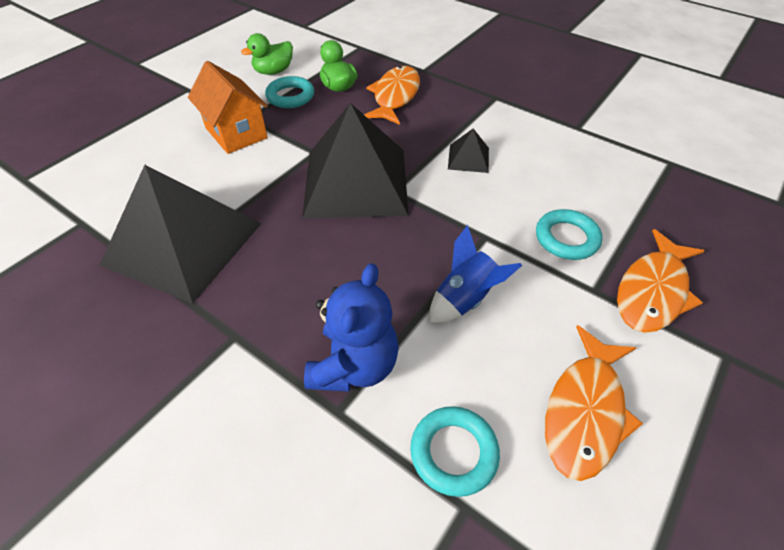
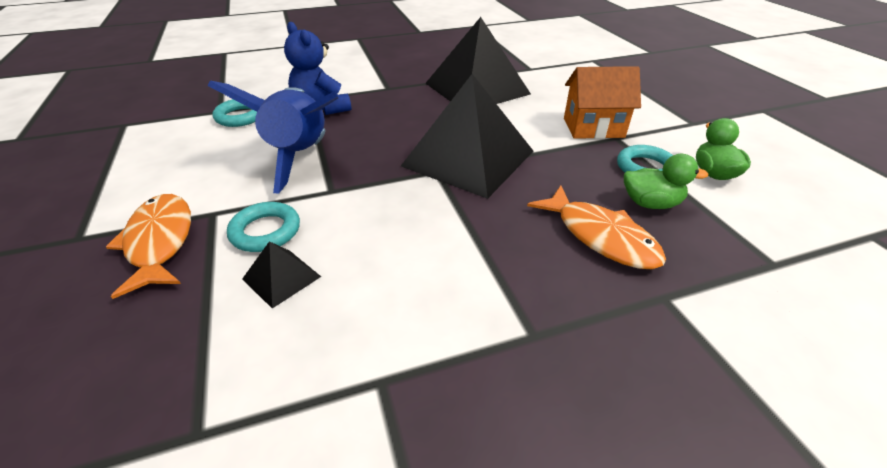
camera: 125 degrees right, 10 degrees down
(465, 298) = (300, 156): blue rocket -> blue rocket, size x1.81
(468, 158) = (431, 233): black pyramid -> black pyramid (281, 277)
(585, 411) = (180, 159): orange fish -> none

